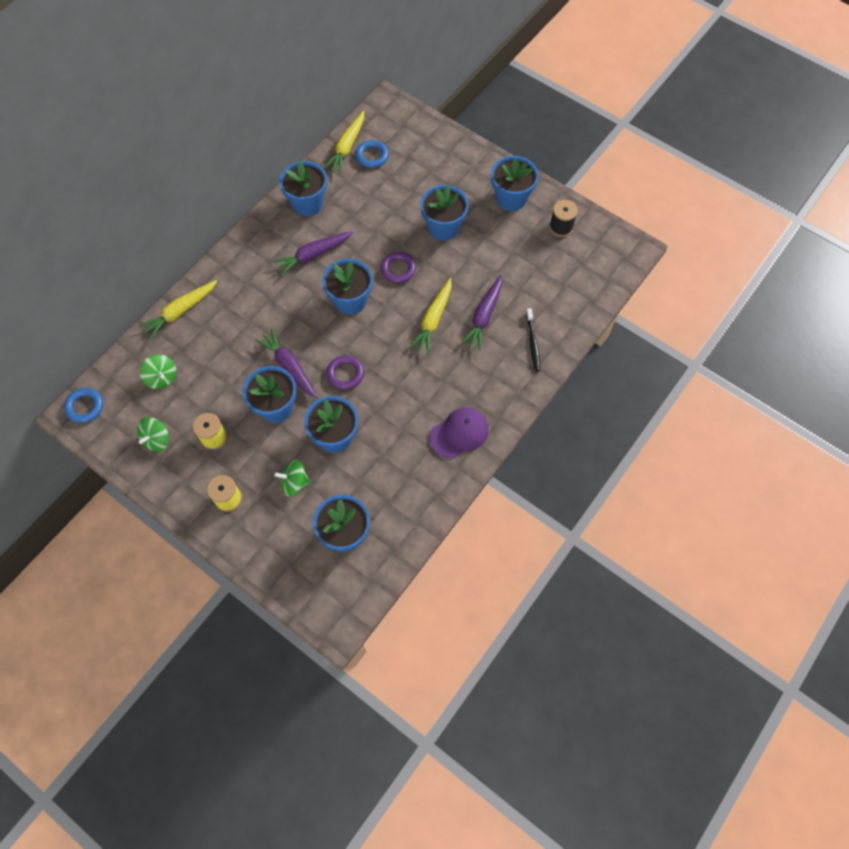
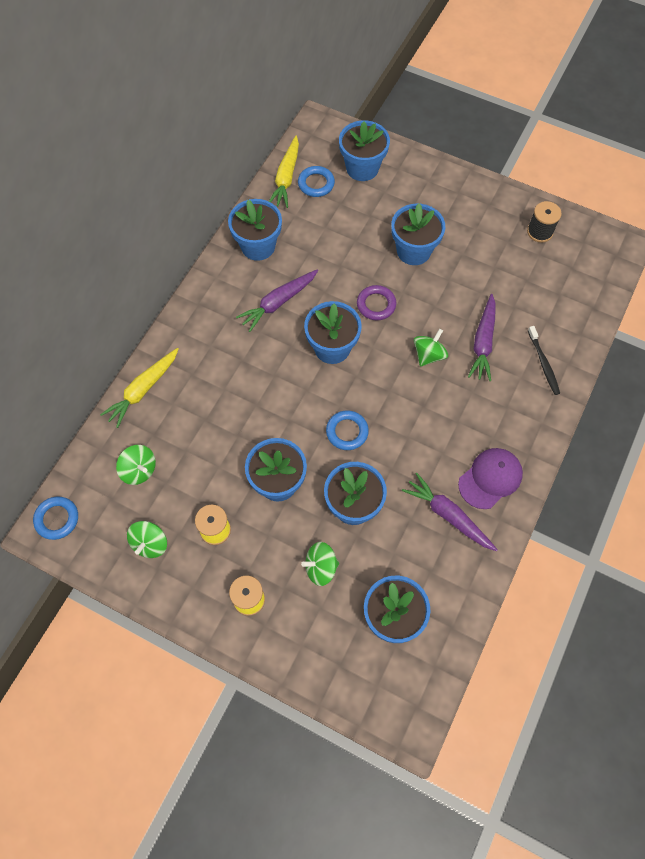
camera: 10 degrees left, 0 degrees up
(289, 367) = (282, 434): purple carrot -> purple carrot (448, 515)
(345, 374) = (347, 432): purple ring -> blue ring
(433, 320) = (428, 355): yellow carrot -> green spinning top
(511, 198) = (478, 208): blue flower pot -> blue flower pot (362, 168)

